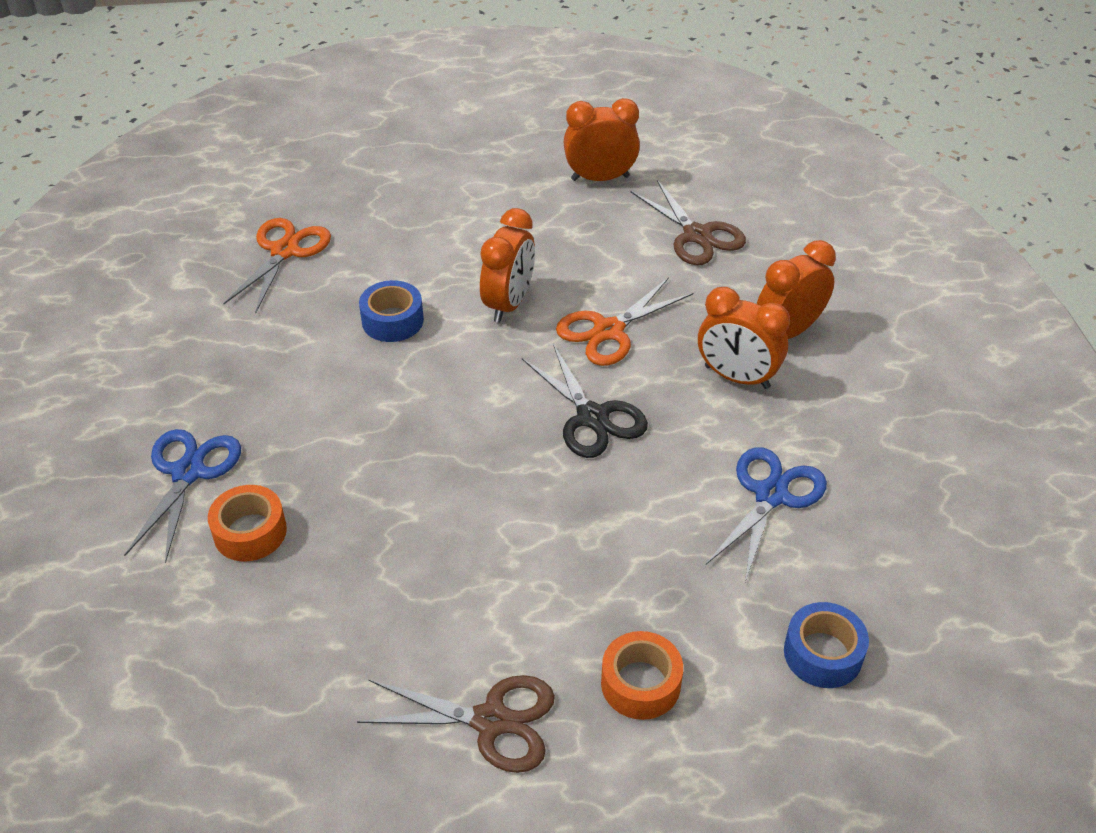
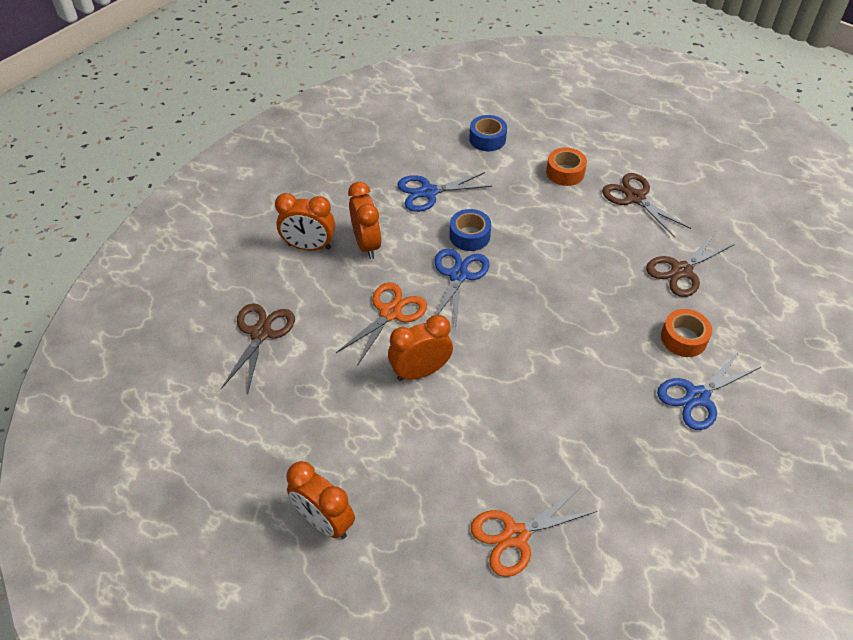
camera: 135 degrees left, 5 degrees up
(320, 633) = (681, 270): none -> brown scissors
(392, 320) = (498, 413): blue tape -> blue tape (469, 236)
(592, 417) = (458, 275): black scissors -> blue scissors
(600, 178) = (245, 424): orange clock -> orange clock (324, 521)
(608, 331) = (390, 313): orange scissors -> orange scissors turned 60 degrees counterclockwise

